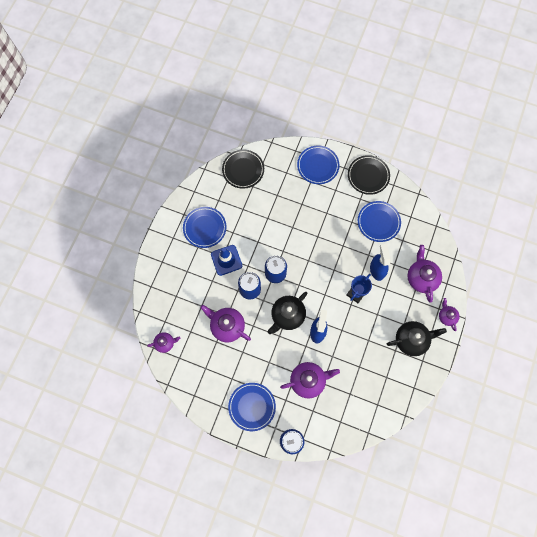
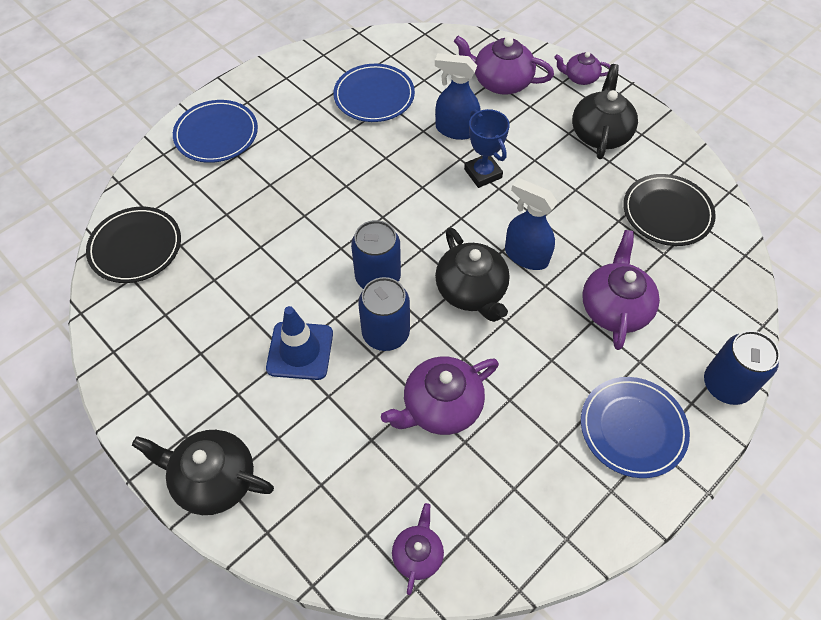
camera: 65 degrees left, 15 degrees down
(161, 257) = (213, 479): none -> black teapot
(205, 228) = (206, 363): blue plate -> none
(368, 176) = (285, 78): black plate -> black plate (667, 213)

